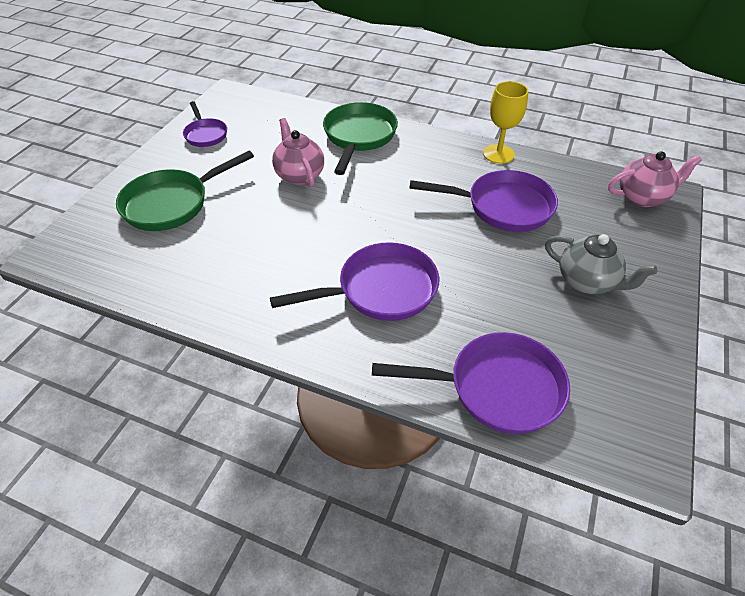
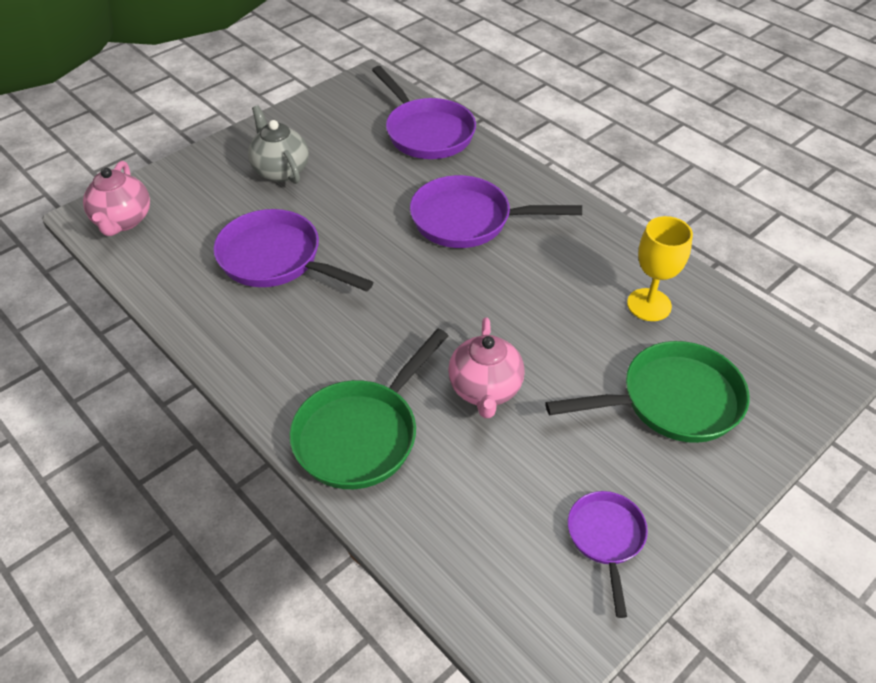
camera: 155 degrees left, 0 degrees up
(497, 388) = (426, 132): purple pan -> purple pan turned 150 degrees counterclockwise
(498, 154) = (203, 330): yellow goblet -> yellow goblet (649, 305)
(643, 197) = (123, 221): pink teapot -> pink teapot turned 105 degrees counterclockwise

